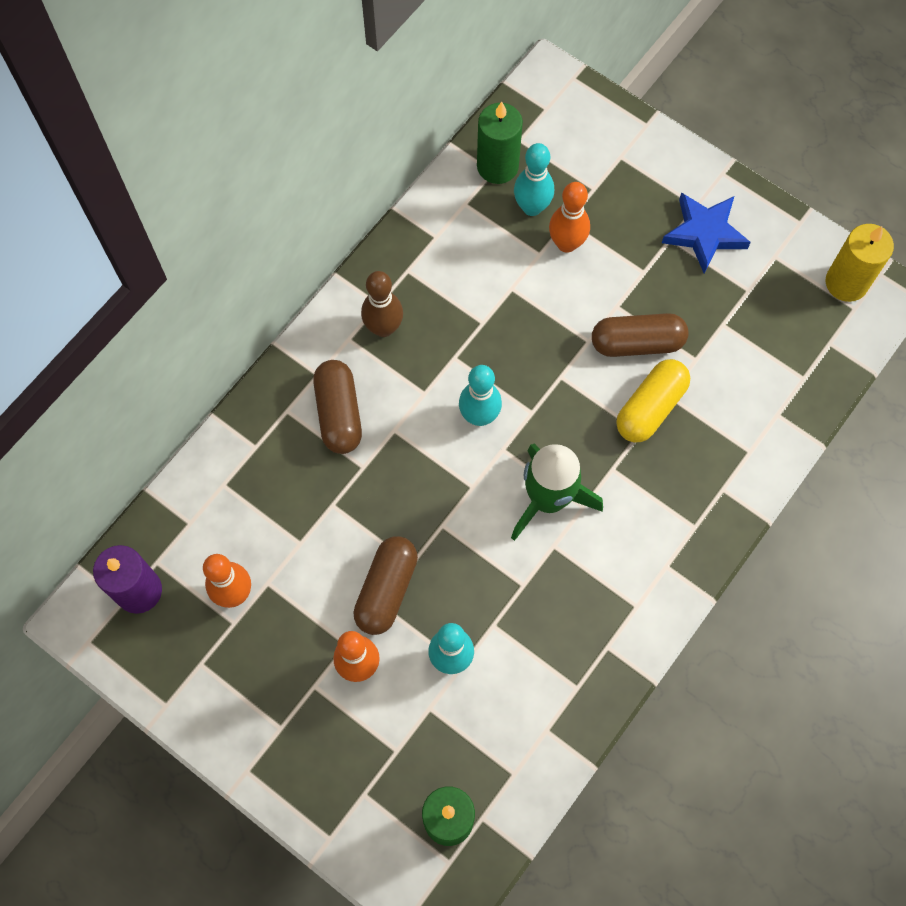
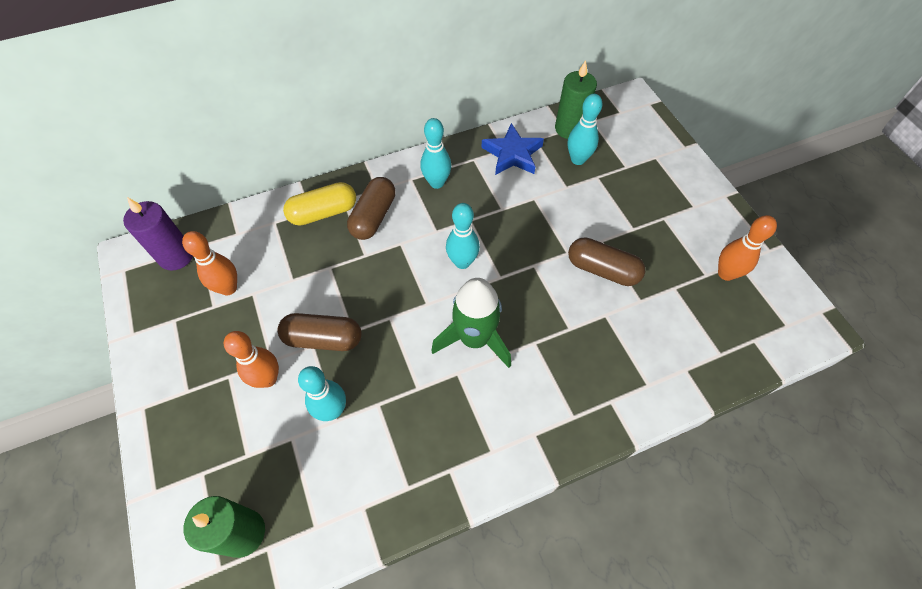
camera: 30 degrees right, 10 degrees down
(383, 328) = (436, 183): brown bowling pin -> turquoise bowling pin
(386, 589) = (323, 339): brown capsule -> brown capsule turned 45 degrees clockwise
(566, 243) = (588, 189): orange bowling pin -> orange bowling pin (726, 273)
(650, 408) = (587, 316): yellow capsule -> yellow capsule (323, 213)
(704, 233) = (691, 225): blue star -> blue star (512, 154)
(846, 283) = (789, 305): yellow candle -> none

